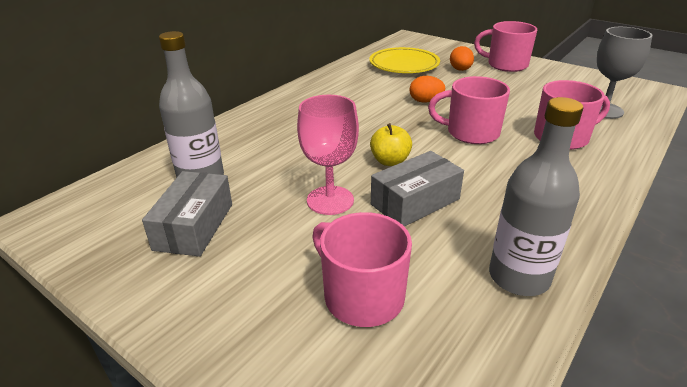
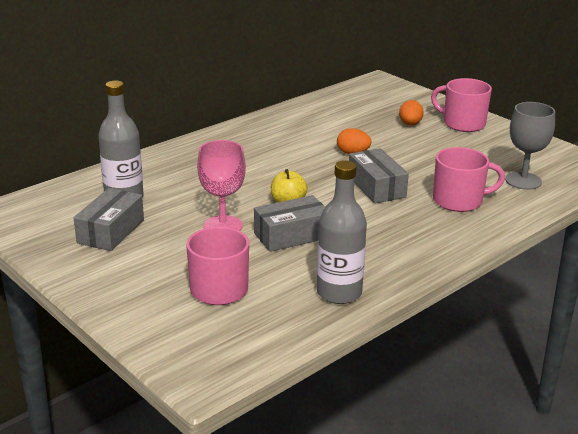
camera: 10 degrees right, 5 degrees down
(404, 64) = (354, 112): yellow plate -> none
(471, 133) = (376, 187): pink mug -> grey box

